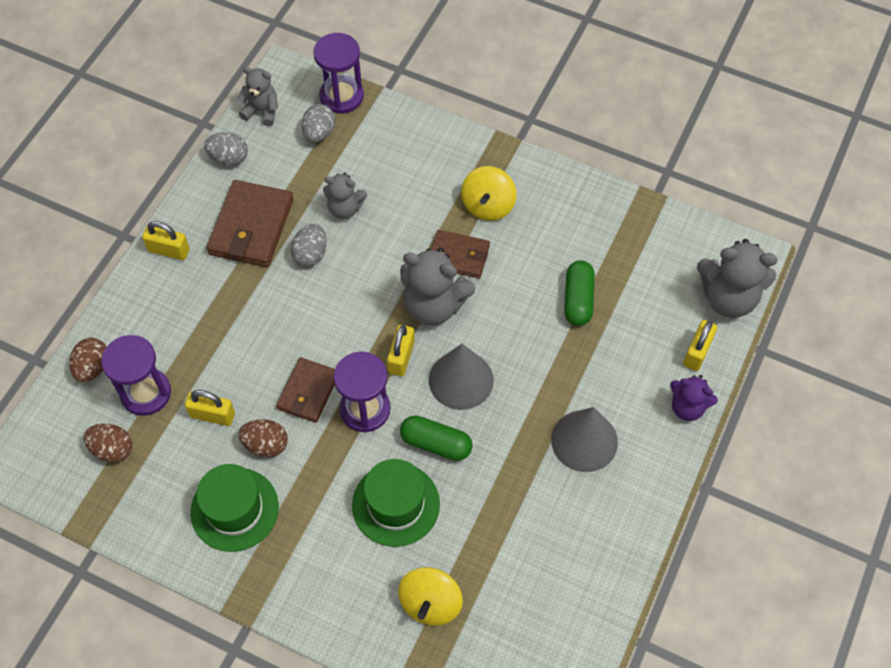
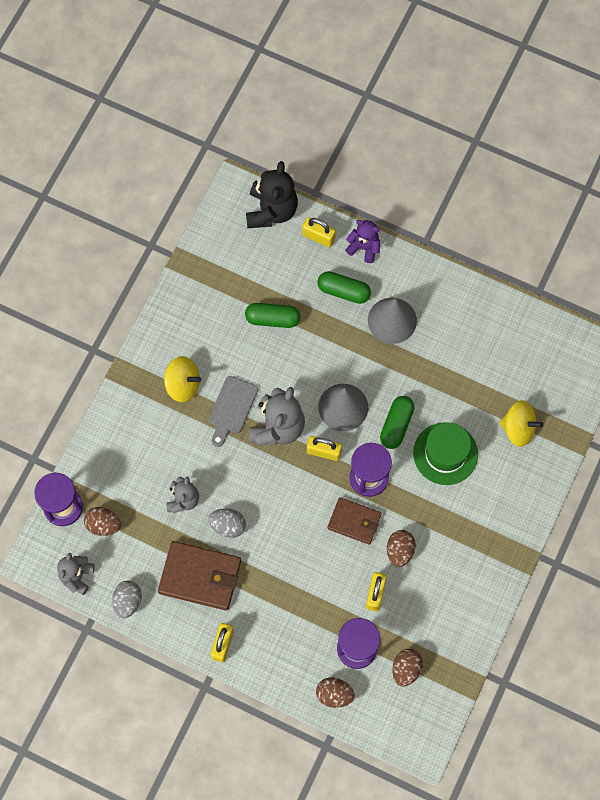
camera: 90 degrees left, 10 degrees up
(234, 509) = (452, 570): green hat -> none
(319, 133) = (103, 525): grey egg -> brown egg
(458, 256) = (231, 408): brown wallet -> grey cutting board
(622, 382) = (343, 291): none -> green capsule
(687, 407) = (364, 247): purple teddy bear -> purple teddy bear turned 90 degrees counterclockwise
(728, 298) = (271, 211): grey teddy bear -> black teddy bear

